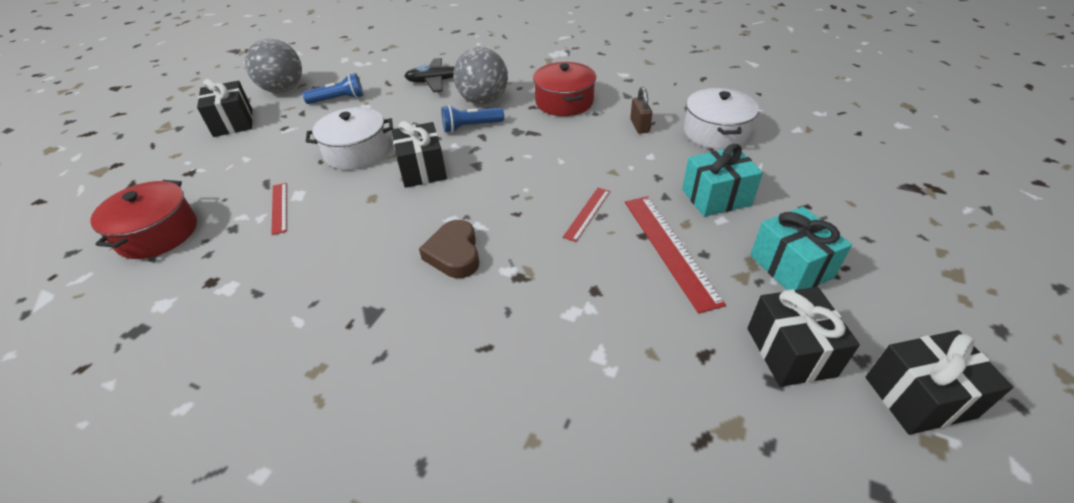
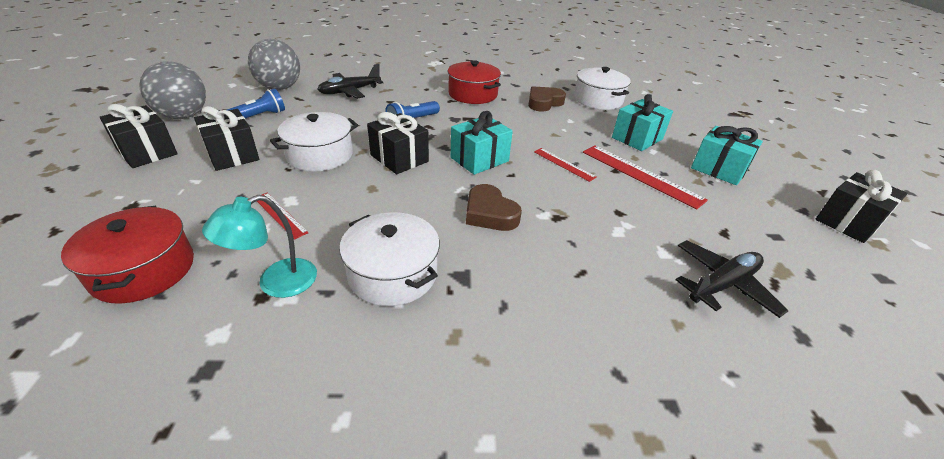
camera: 30 degrees left, 5 degrees down
(229, 272) = (276, 283): none -> turquoise lamp
(318, 292) = (392, 274): none -> white pot
(483, 101) = (404, 101): grey ball -> grey ball (280, 88)
(499, 187) = (479, 159): none -> turquoise gift
(587, 213) = (564, 164): red ruler -> red ruler turned 45 degrees counterclockwise
(631, 417) = (722, 284): none -> black plane
(639, 126) = (544, 103): brown padlock -> brown heart
(790, 351) = (766, 217): black gift -> black gift (232, 155)

